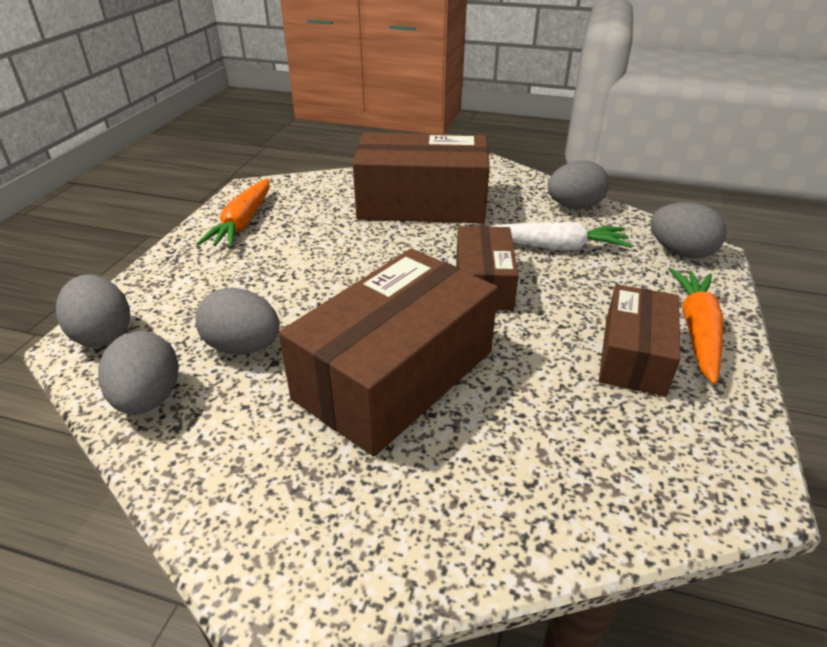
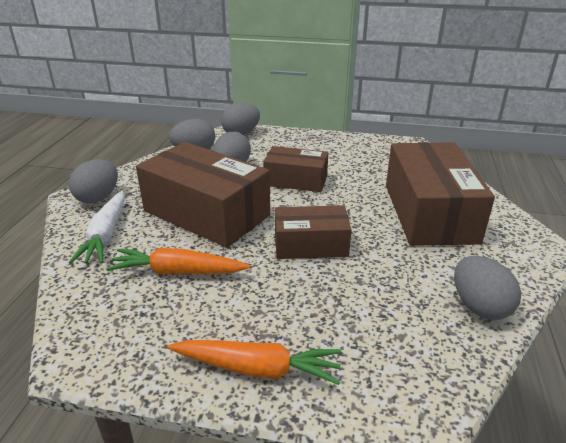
camera: 85 degrees right, 5 degrees down
(243, 222) = (362, 148): orange carrot -> orange carrot (178, 272)
(555, 247) = (384, 287): white carrot -> white carrot (106, 235)
(634, 355) = (222, 319): brown box -> brown box (296, 180)
(680, 252) = (409, 386): grey egg -> grey egg (98, 198)

